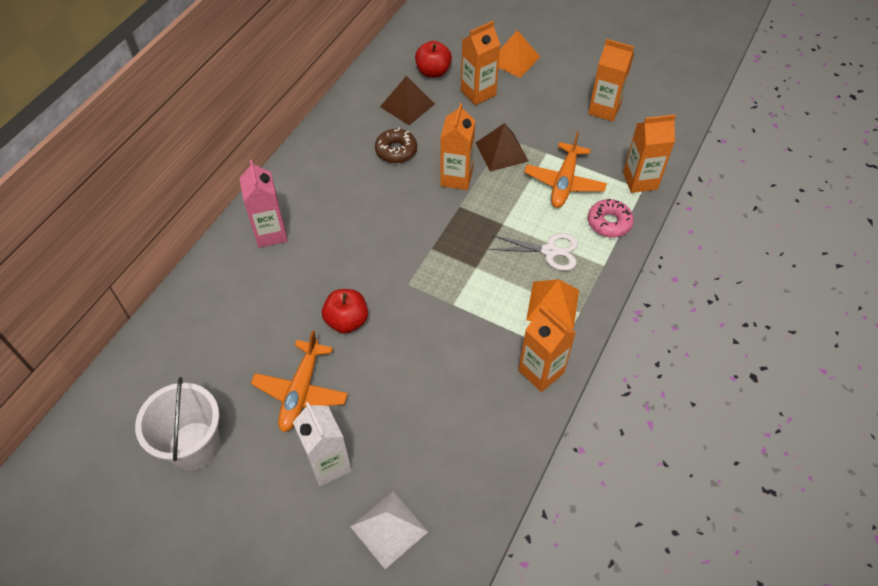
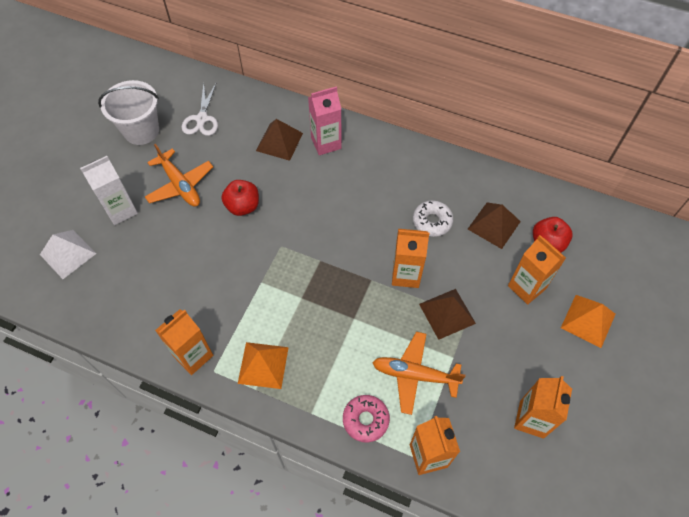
camera: 85 degrees right, 5 degrees up
(257, 280) = (279, 142): none -> brown pyramid
(301, 391) = (180, 185): orange plane -> orange plane turned 135 degrees counterclockwise
(396, 150) = (432, 221): brown donut -> white donut
(550, 251) = (324, 362): white scissors -> white scissors (202, 119)

